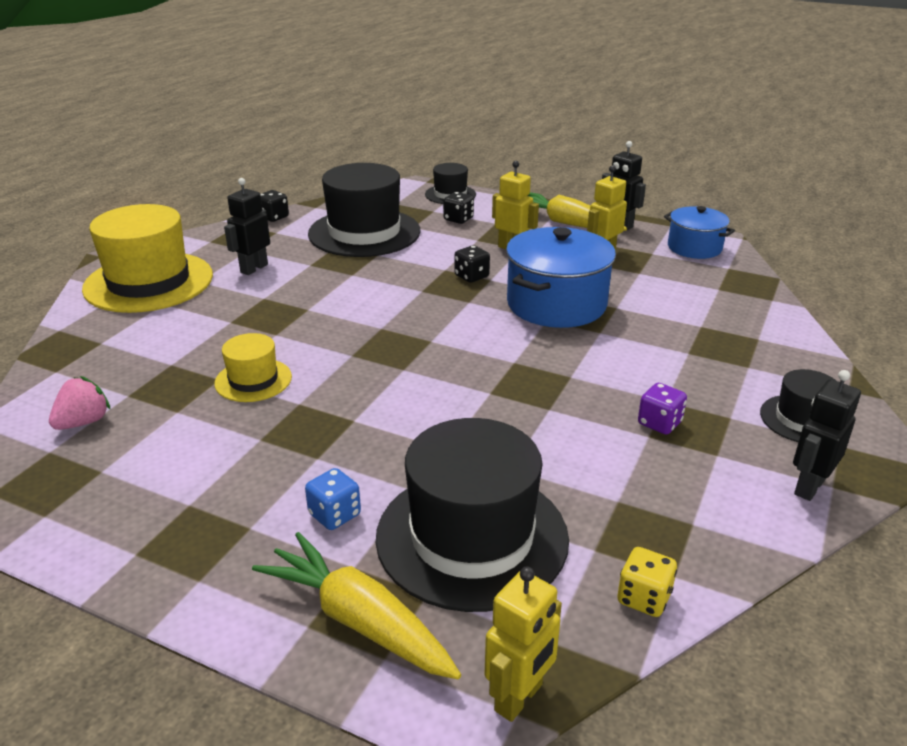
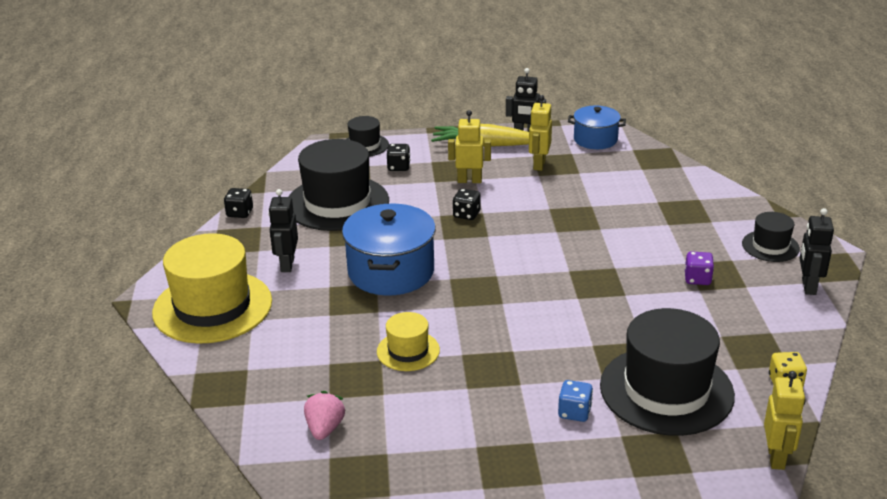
camera: 30 degrees left, 0 degrees up
(359, 620) = (657, 460): yellow carrot -> none
(556, 304) = (550, 217): blue pot -> blue pot (391, 272)

